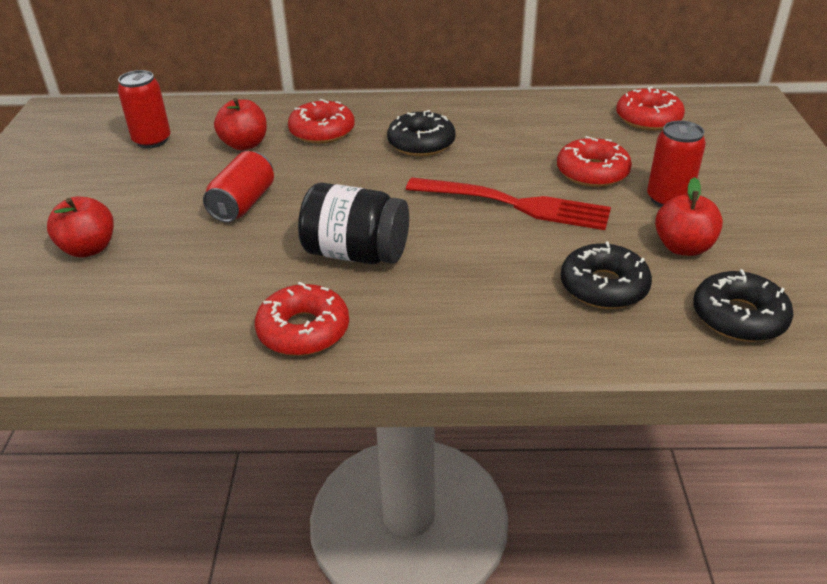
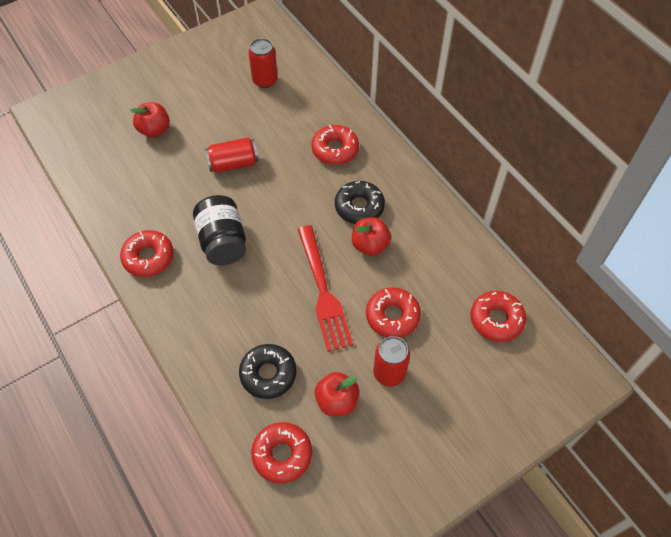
camera: 55 degrees right, 20 degrees up
(245, 144) = (292, 124): red apple -> red apple (370, 245)
(738, 317) = (282, 454): black donut -> red donut

